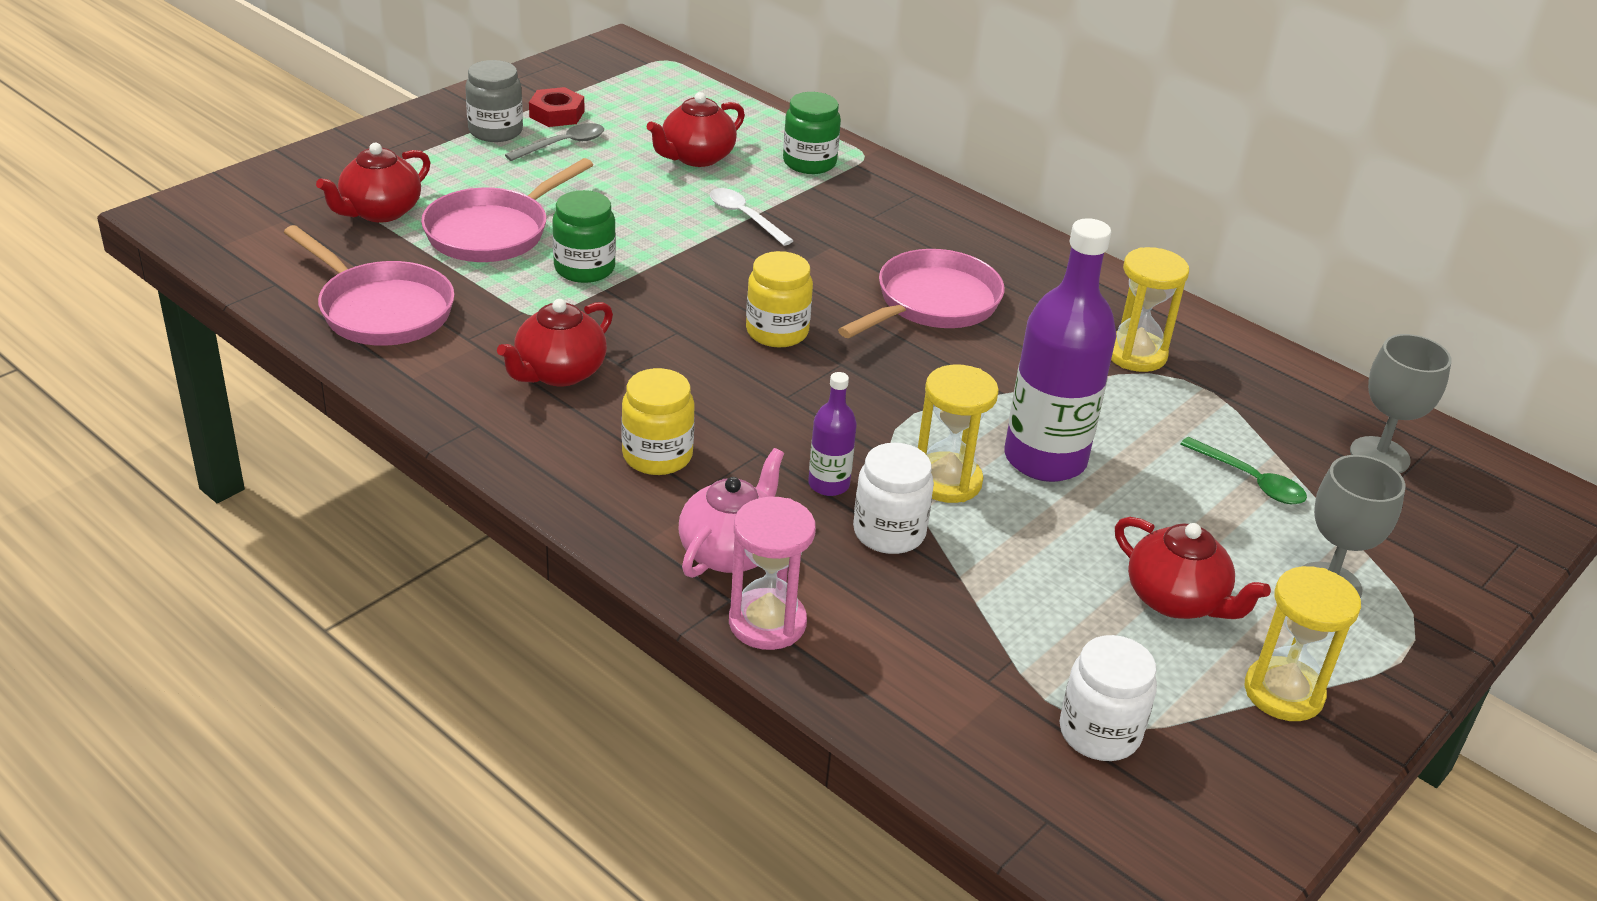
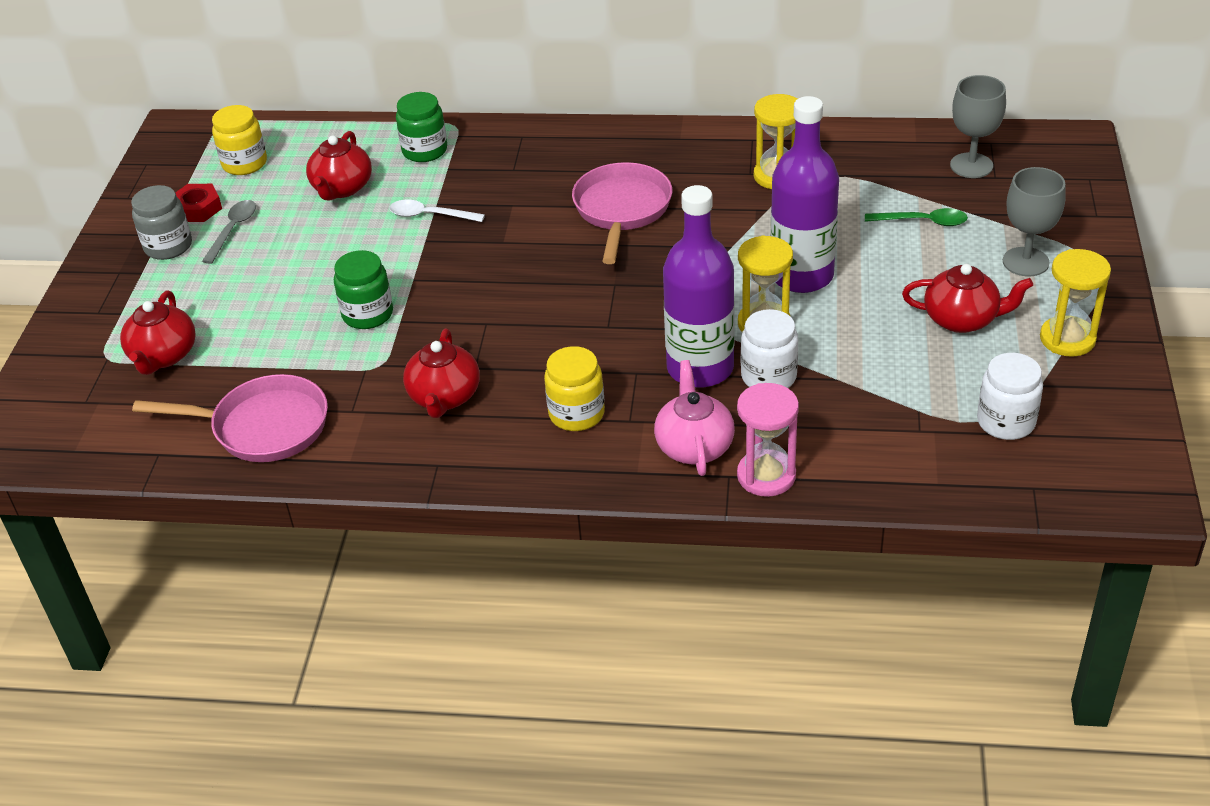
camera: 30 degrees left, 5 degrees up
(493, 232) = (268, 324): pink pan -> none
(777, 332) = (549, 285): yellow jar -> yellow jar (244, 163)
(828, 484) = (700, 368): purple bottle -> purple bottle, size x2.08

